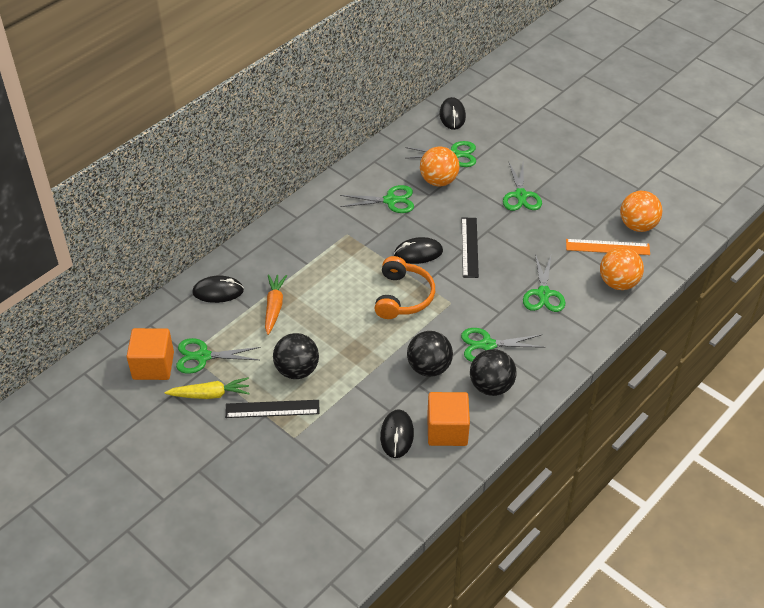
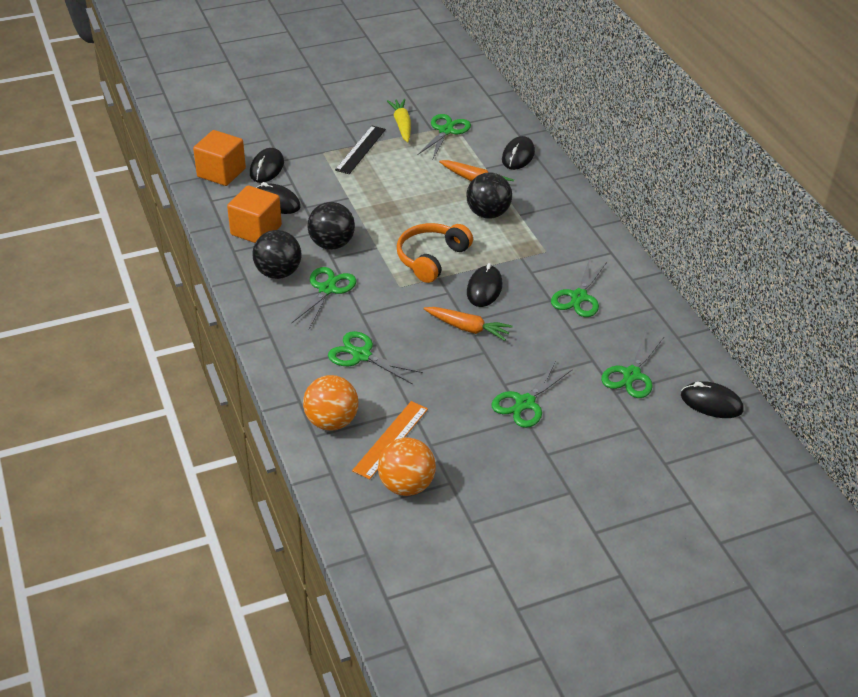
camera: 115 degrees right, 5 degrees down
(153, 366) = (455, 106): orange cube -> orange cube (221, 173)
(210, 394) = (402, 125): yellow carrot -> yellow carrot turned 150 degrees clockwise
(297, 370) = (391, 172): black ball -> black ball (488, 213)
(348, 470) = (267, 168): none -> black mouse
(403, 296) = (431, 258): orange headphones -> orange headphones turned 90 degrees clockwise
(438, 181) = (590, 345): orange ball -> none
(469, 247) = (468, 328): black ruler -> orange carrot
(521, 195) = (525, 403): green scissors -> green scissors turned 75 degrees counterclockwise

